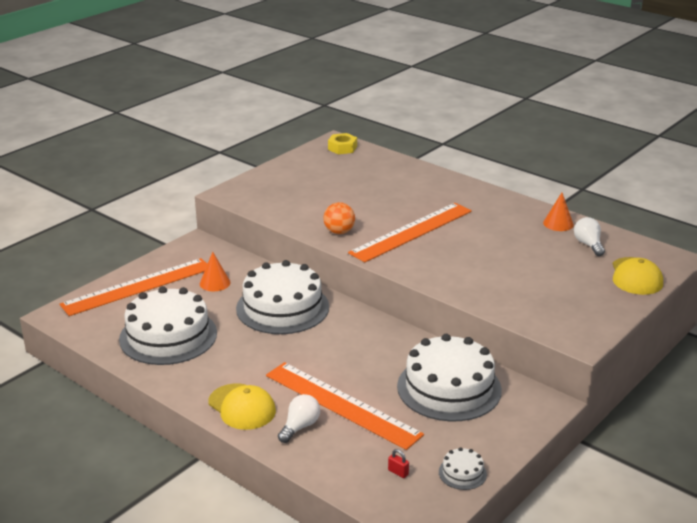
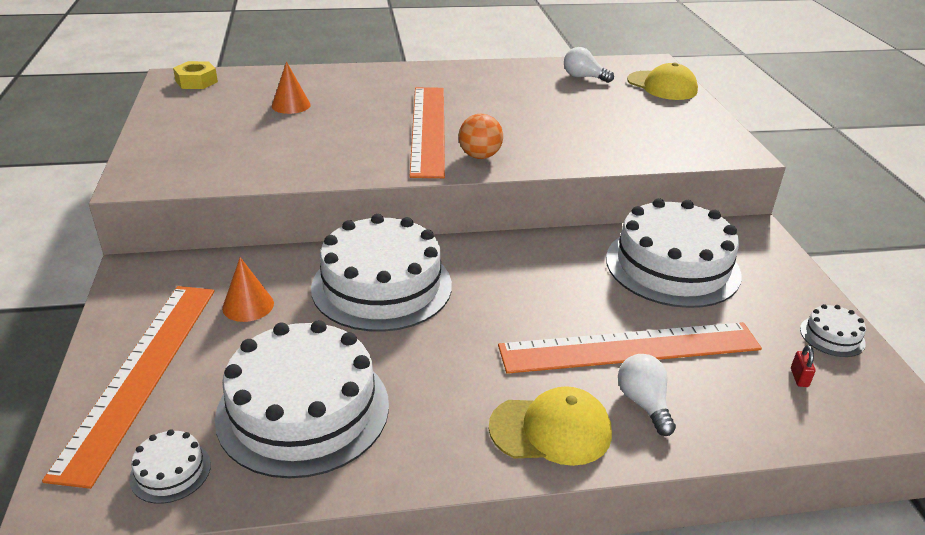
camera: 50 degrees left, 5 degrees up
(97, 327) = (170, 471): none -> white cake
(339, 232) = (357, 161): orange ball -> orange ball (479, 156)
(398, 472) = (799, 378): red padlock -> red padlock turned 75 degrees counterclockwise
(558, 223) = (529, 71): orange cone -> orange cone (291, 105)

